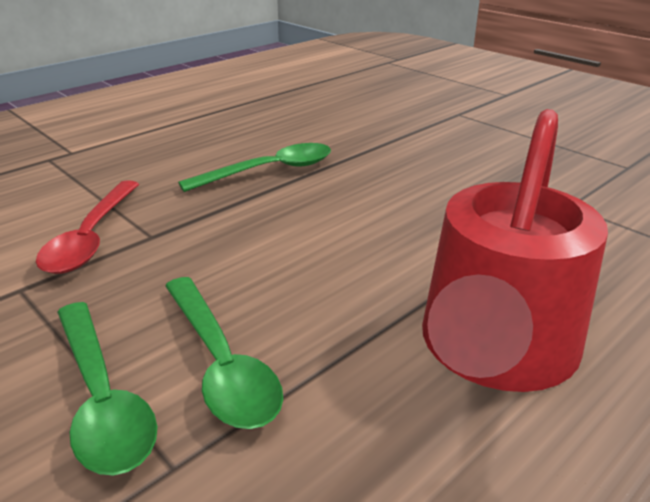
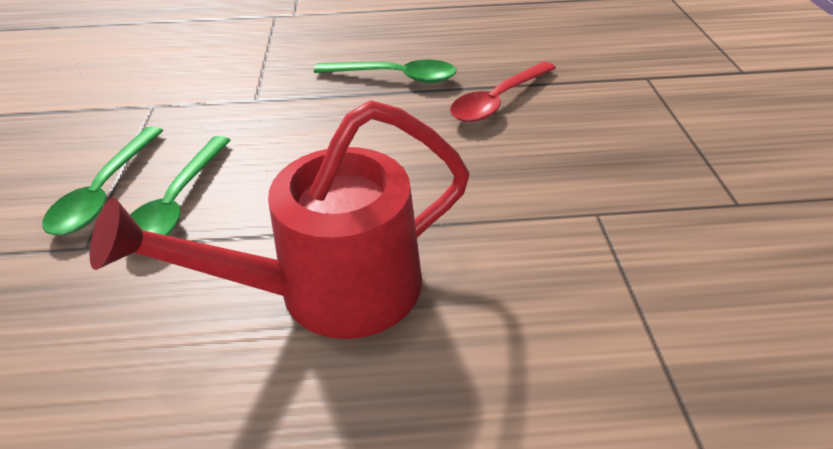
camera: 40 degrees right, 10 degrees up
(92, 237) = (224, 86): red spoon -> red spoon (498, 101)

